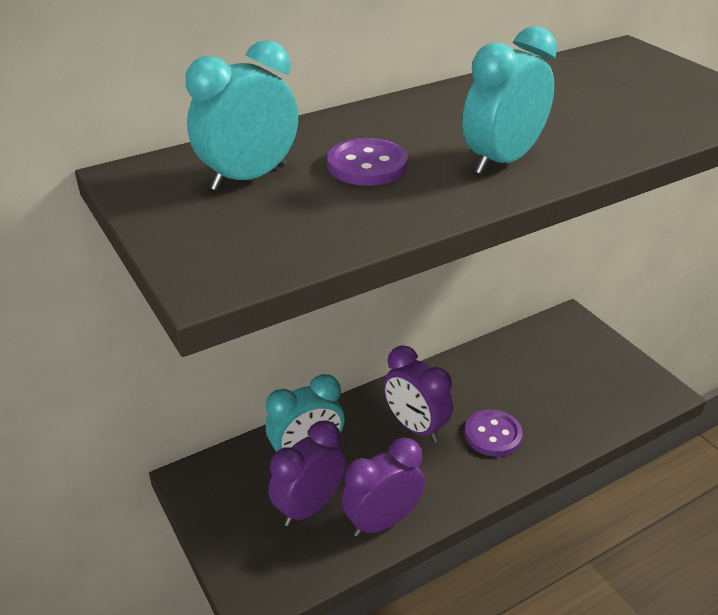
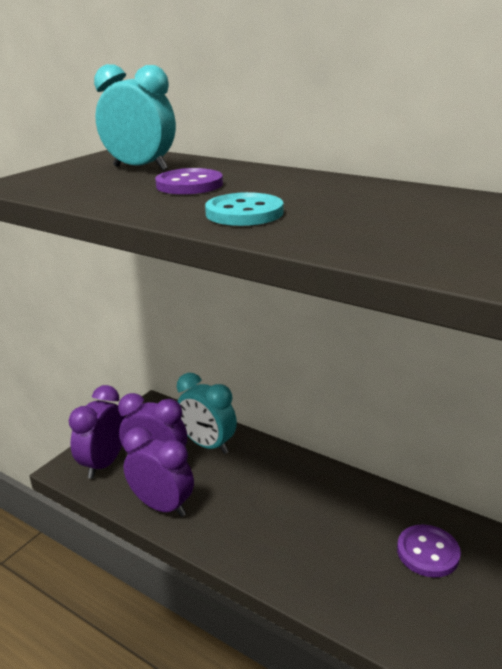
camera: 65 degrees right, 10 degrees down
(415, 427) = (277, 492): purple clock -> purple clock (104, 463)
(493, 435) = (304, 545): purple button -> purple button (427, 552)
(501, 161) = (244, 213): turquoise clock -> turquoise button

